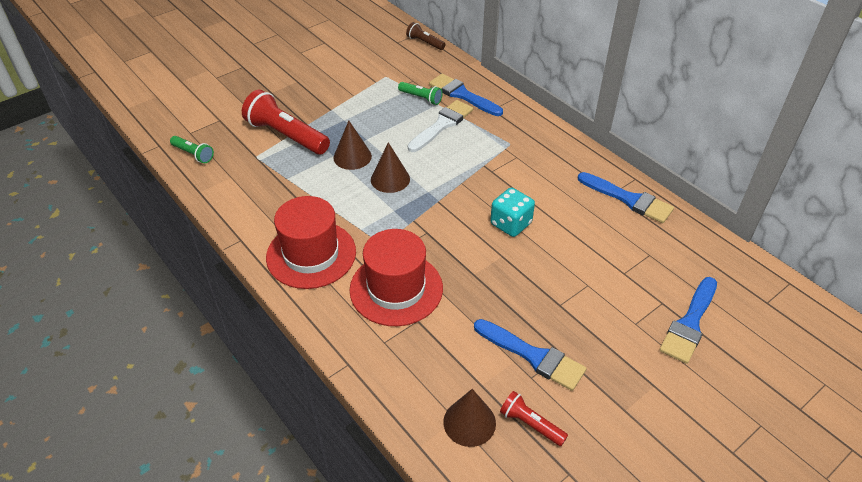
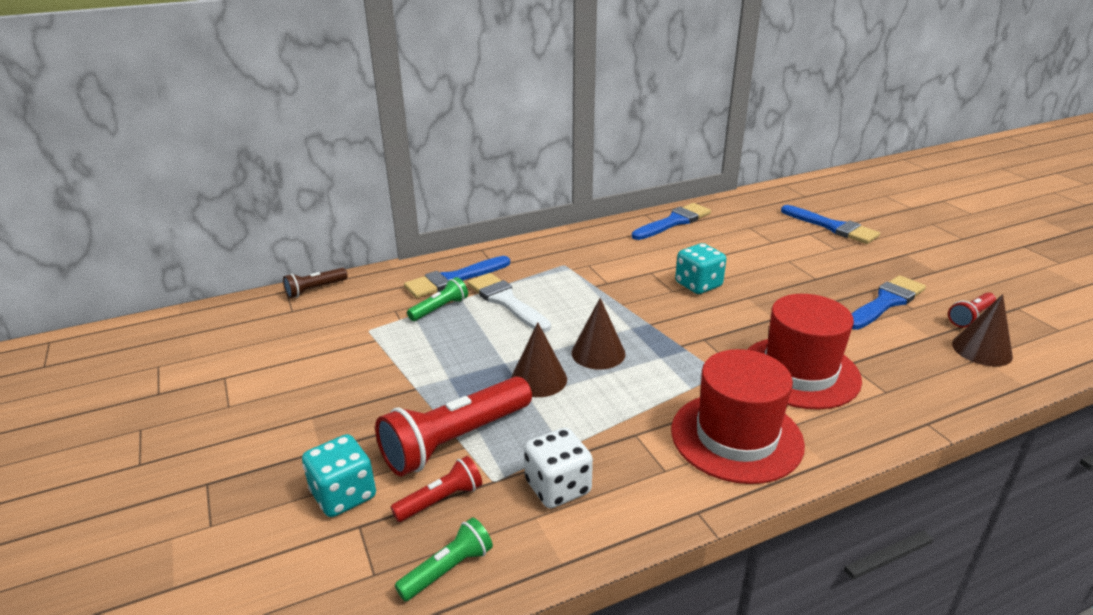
camera: 75 degrees left, 15 degrees down
(239, 109) = (344, 495): none -> turquoise dice
(239, 141) = (441, 500): none -> red flashlight
(253, 181) = (558, 487): none -> white dice

